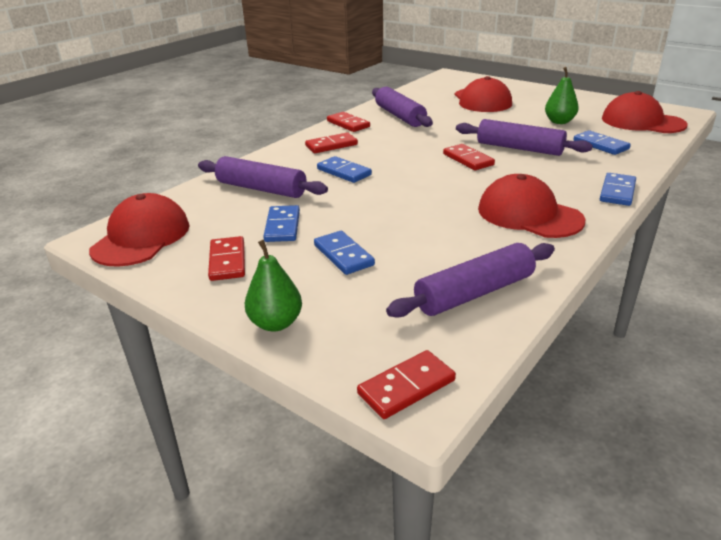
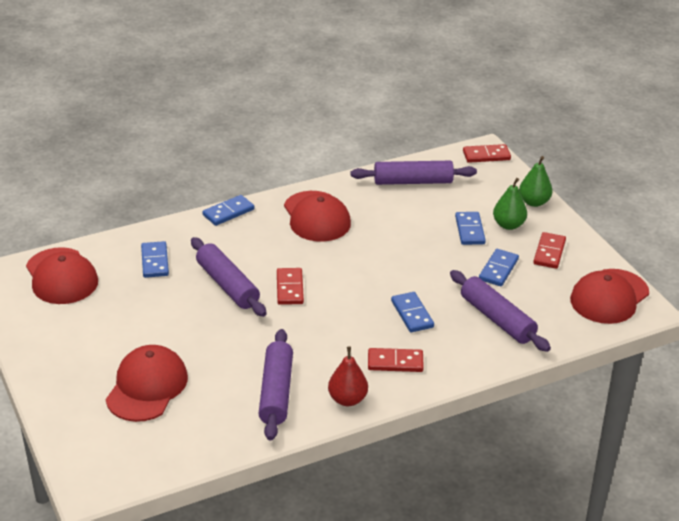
camera: 155 degrees left, 5 degrees up
(348, 124) = (347, 399): red domino -> red pear
(559, 122) = (132, 309): green pear -> green pear (508, 225)

